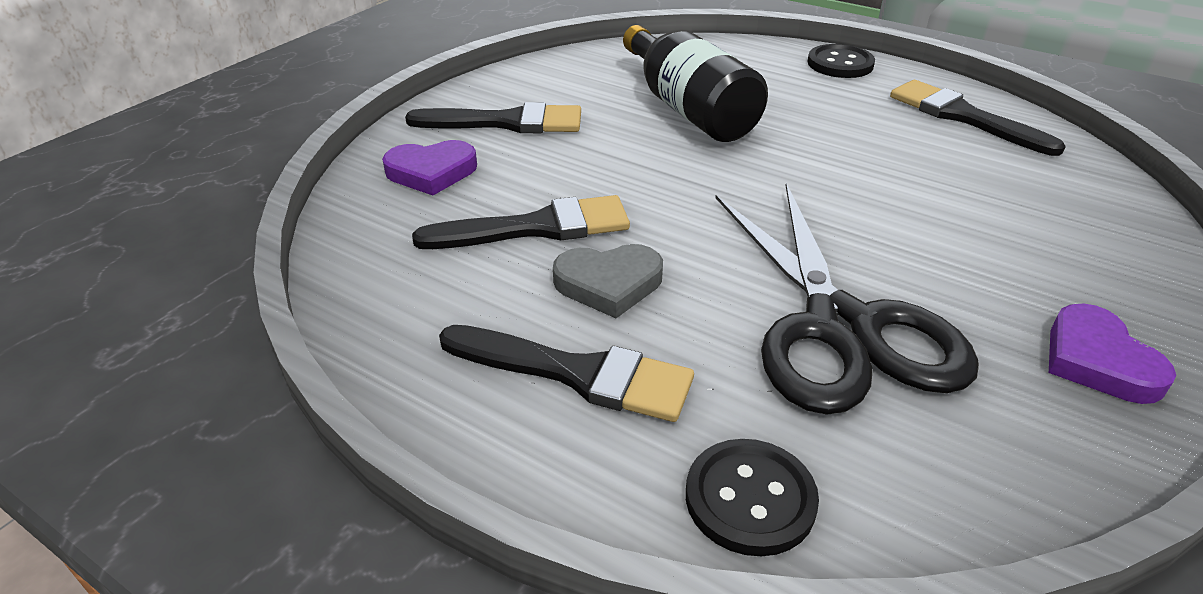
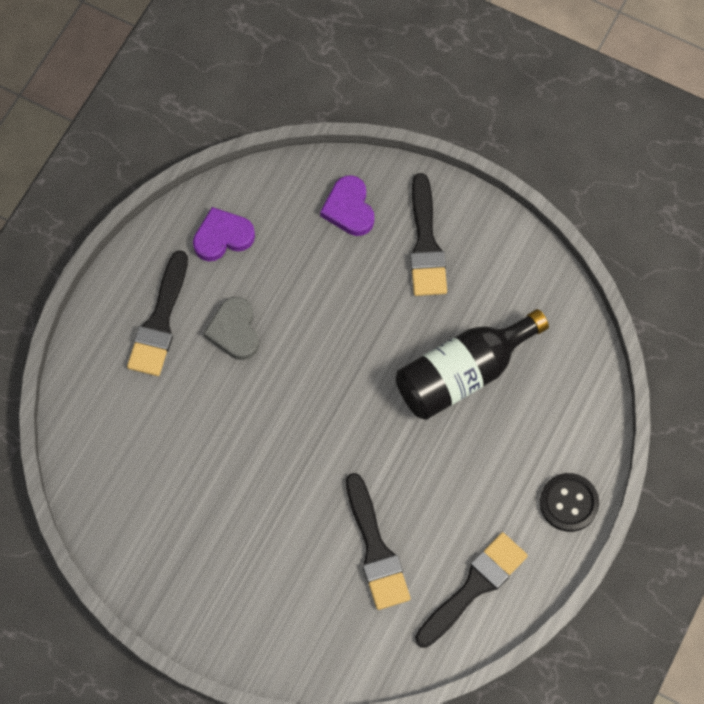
camera: 85 degrees right, 30 degrees up
(536, 228) = (288, 284): black brush -> black brush (375, 549)
(750, 499) = (85, 400): black button -> none
(840, 327) = (204, 454): black scissors -> none
(1098, 361) = (184, 585): purple heart -> purple heart (222, 237)

